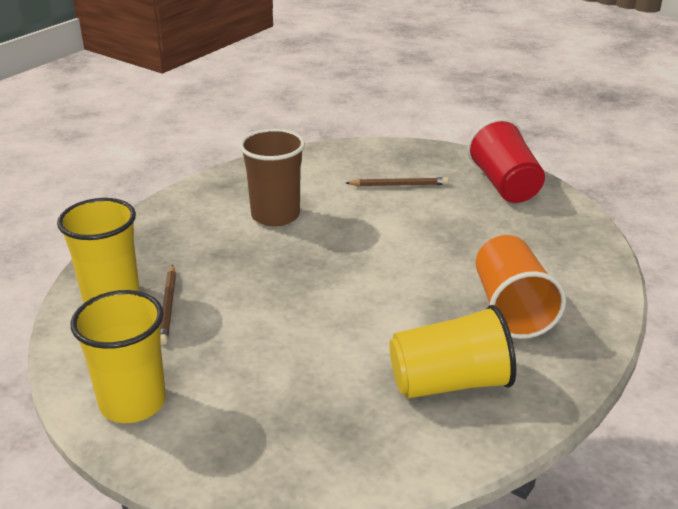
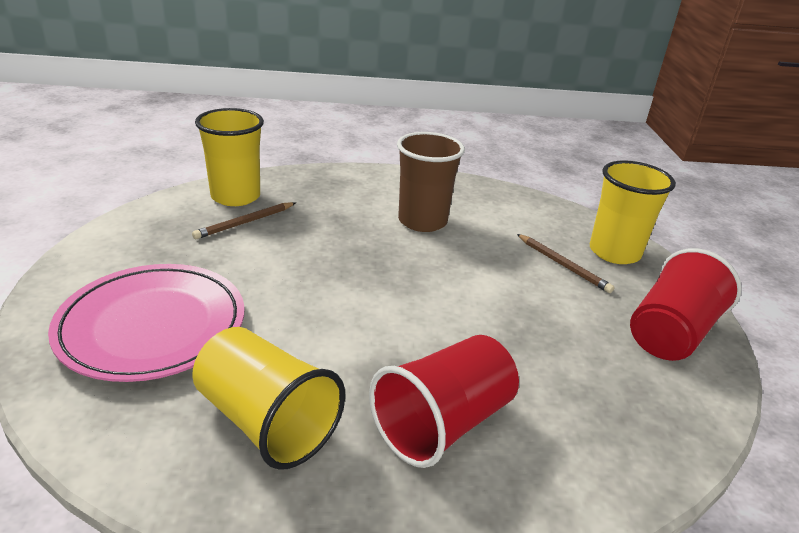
camera: 50 degrees right, 0 degrees up
(133, 402) = (114, 254): yellow cup -> yellow cup (614, 252)
(280, 408) = (152, 326): none -> pink plate
(511, 309) = (442, 423): orange cup -> red cup

